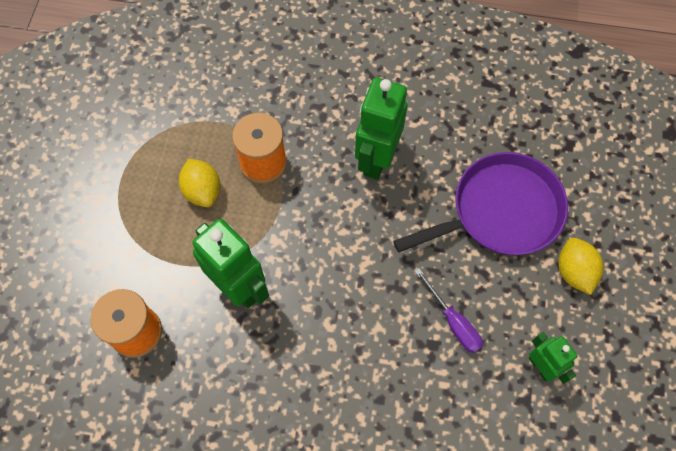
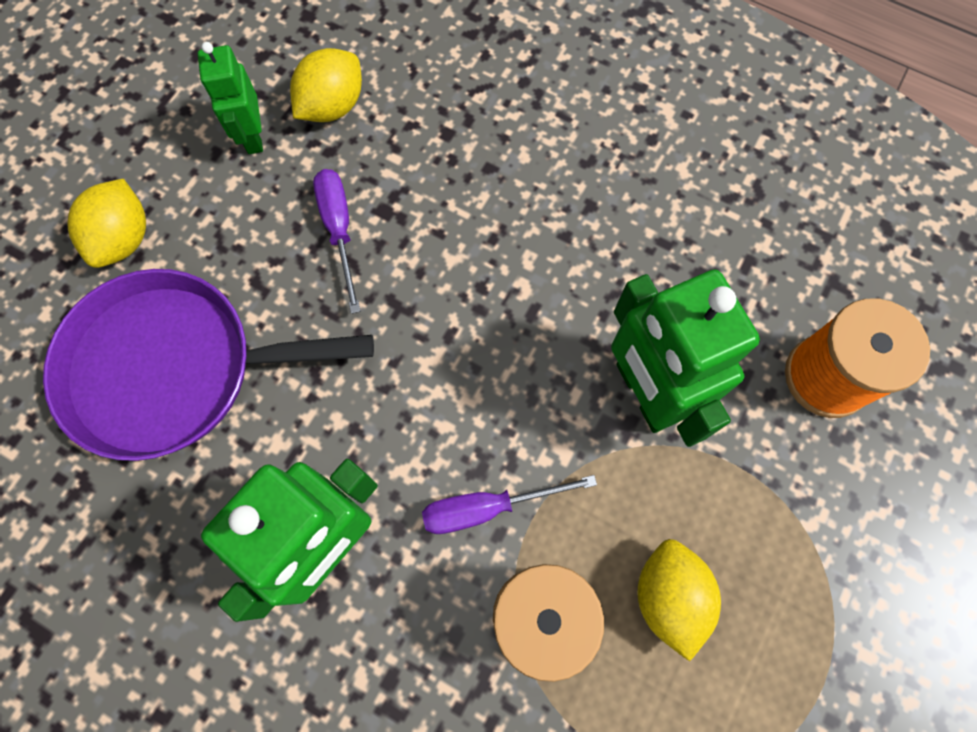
camera: 160 degrees left, 5 degrees up
(305, 200) = (487, 507): none -> purple screwdriver
(502, 409) = (332, 106): none -> yellow lemon

